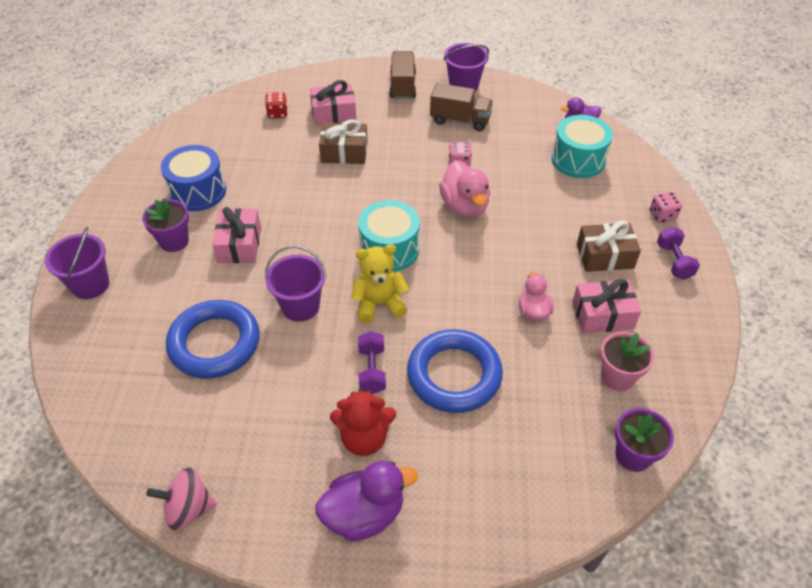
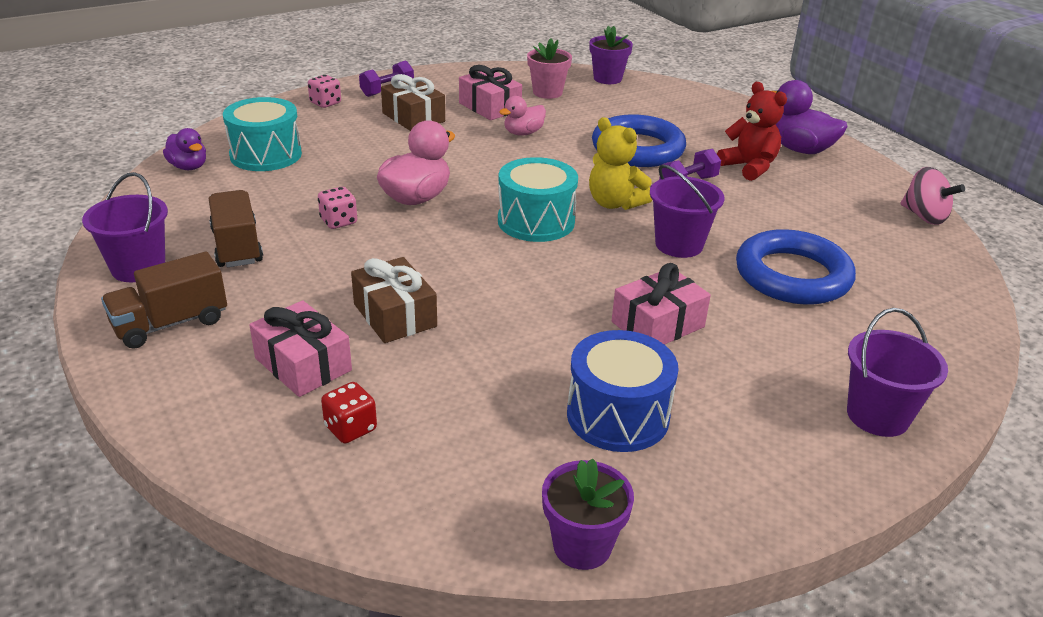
camera: 125 degrees left, 15 degrees down
(174, 241) = (723, 383): purple flower pot -> purple flower pot (582, 546)

